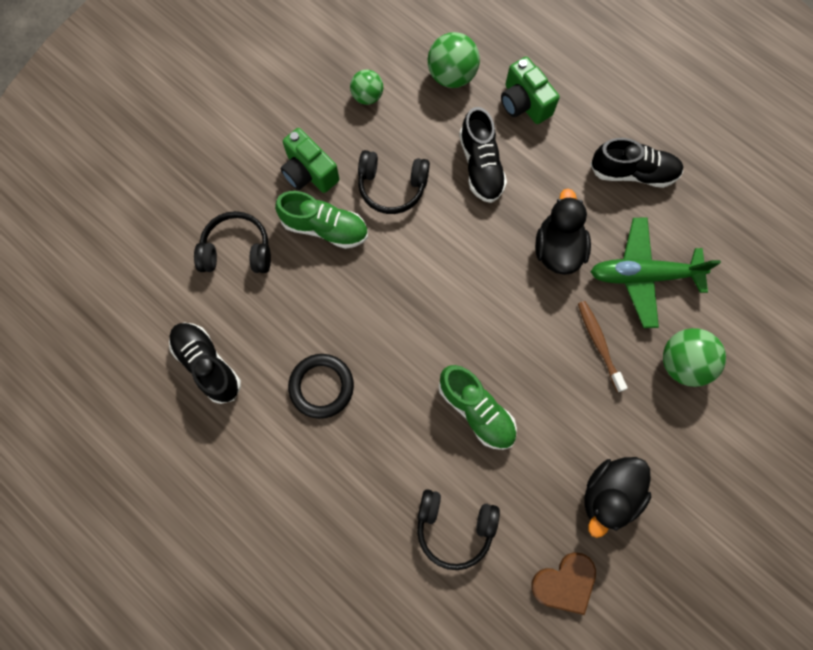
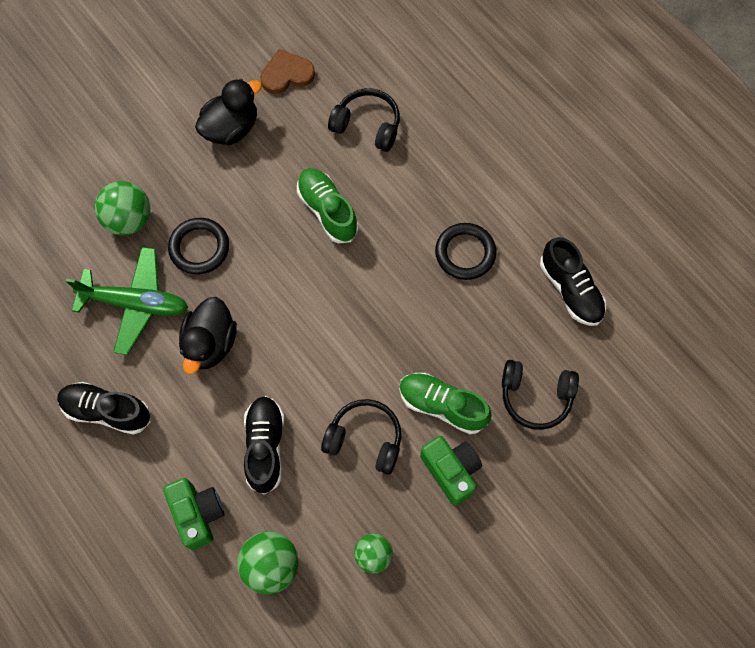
camera: 170 degrees left, 5 degrees down
(599, 344) = (199, 248): brown toothbrush -> black ring

